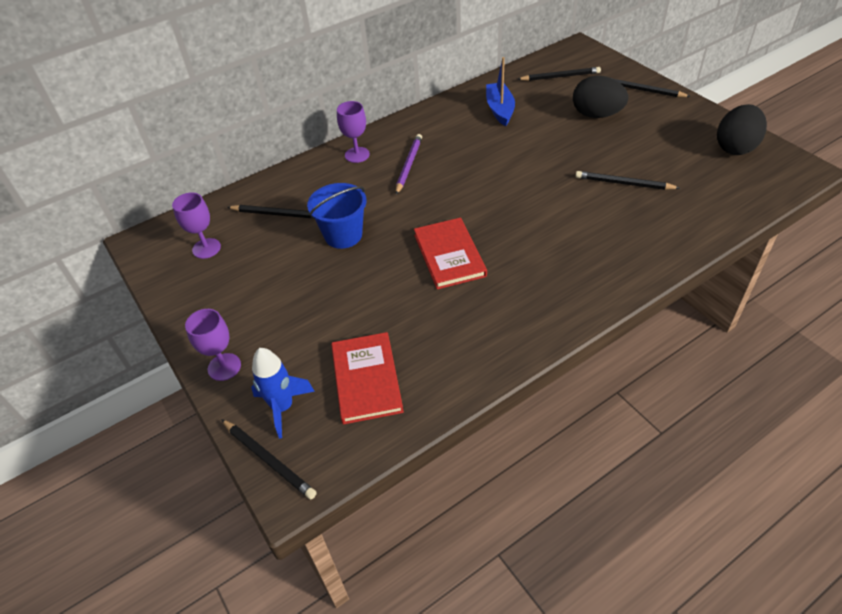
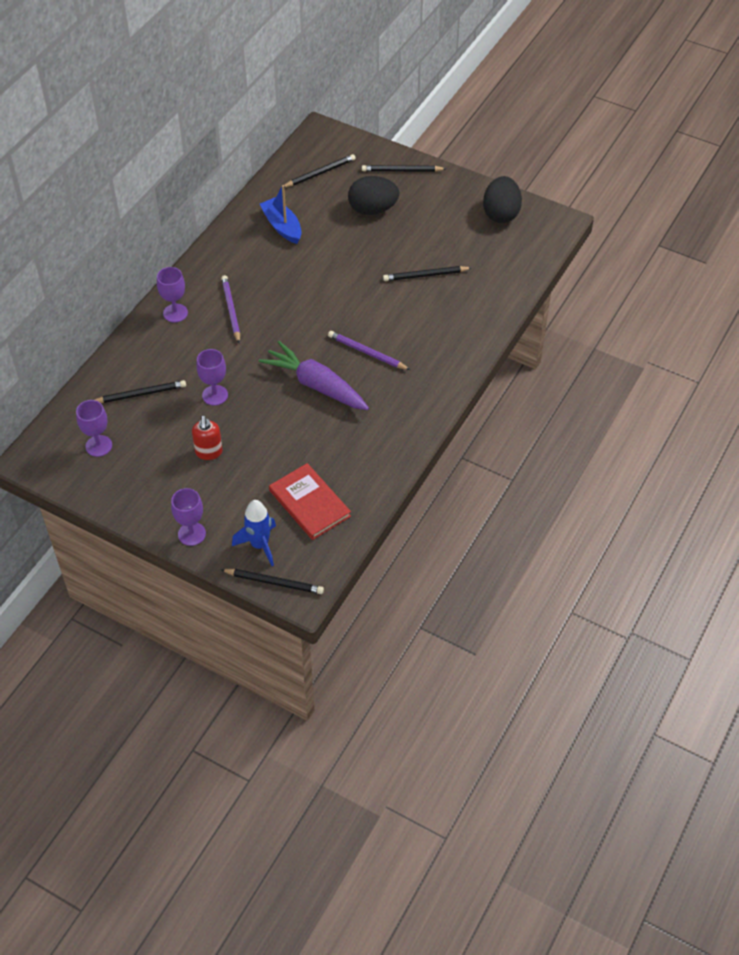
camera: 30 degrees left, 5 degrees up
(300, 288) = (209, 452): none -> red soap dispenser
(343, 235) = (215, 395): blue bucket -> purple goblet
(449, 255) = (316, 385): red book -> purple carrot
(521, 239) = (367, 352): none -> purple pencil

